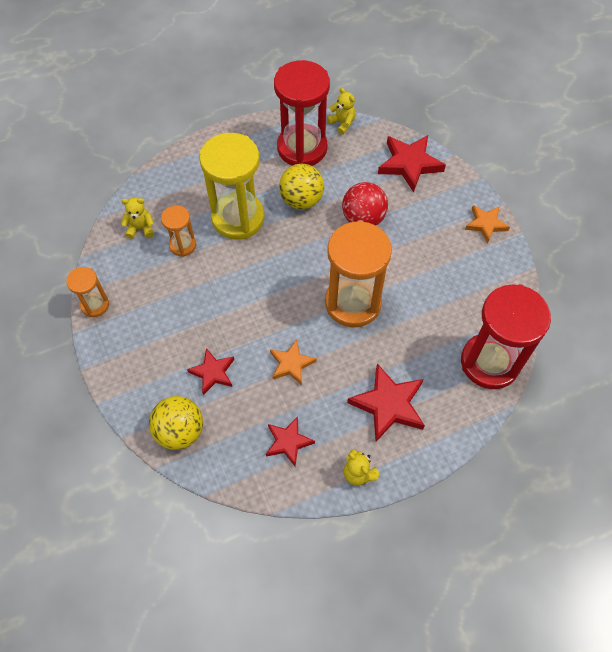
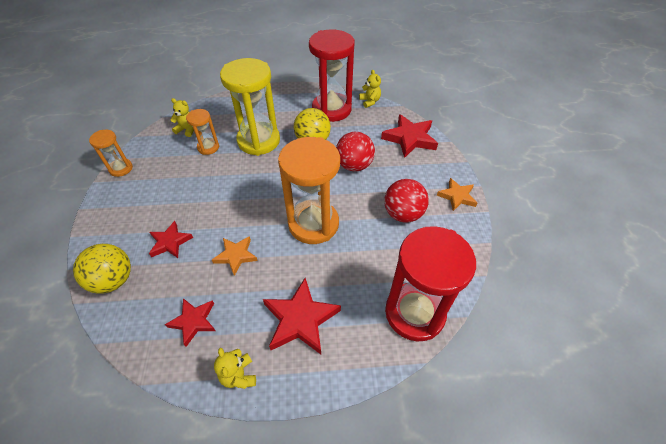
camera: 20 degrees right, 10 degrees down
(439, 262) = (403, 214): none -> red ball

